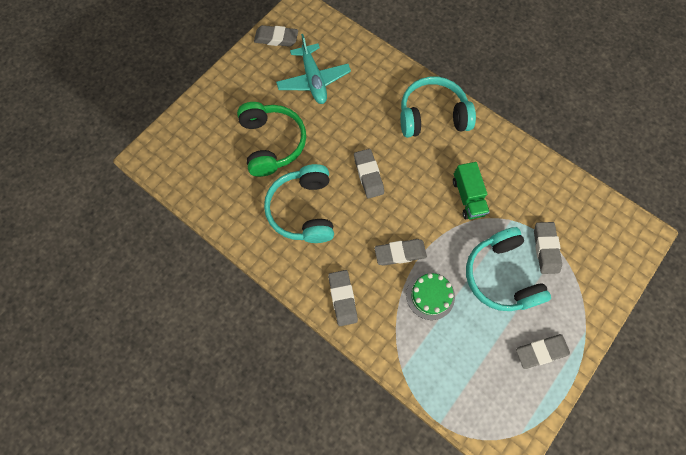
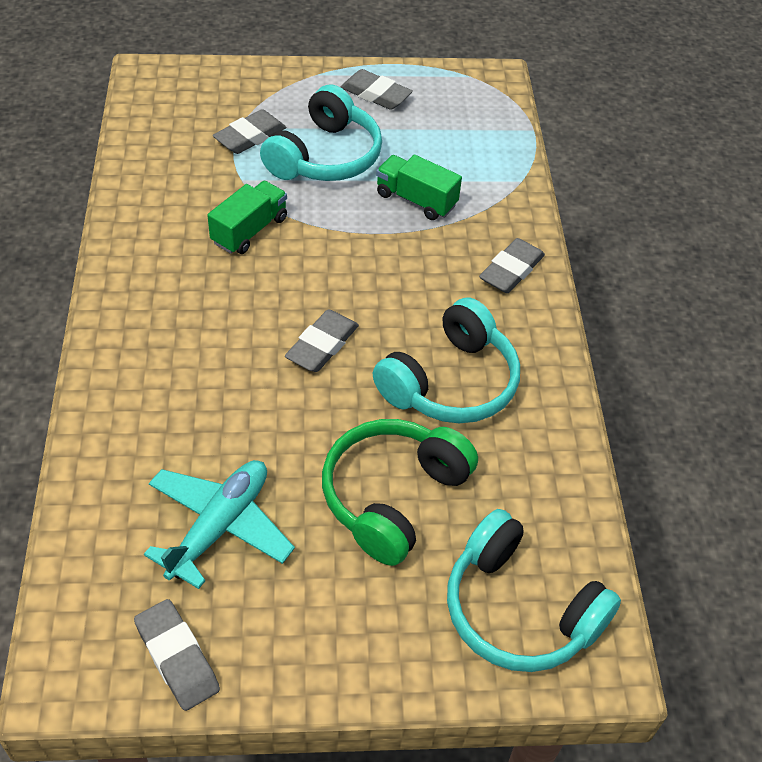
camera: 135 degrees left, 20 degrees down
(400, 253) = (396, 252): grey eraser -> none
(430, 295) = (416, 200): green cake -> green truck
(432, 116) = (149, 331): turquoise headphones -> turquoise headphones (519, 610)

